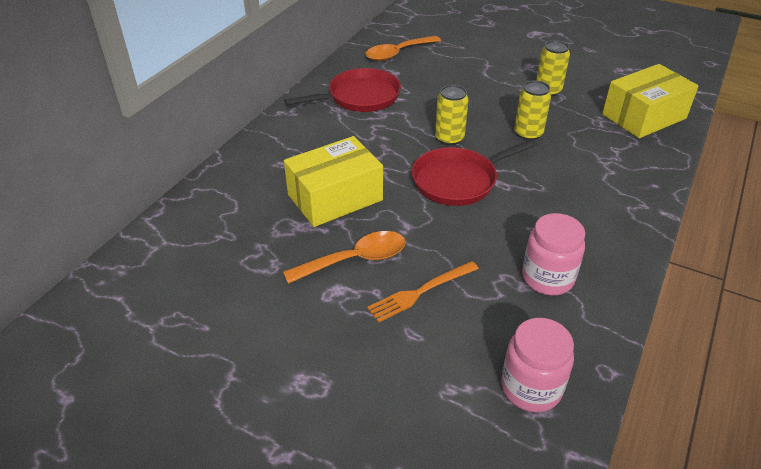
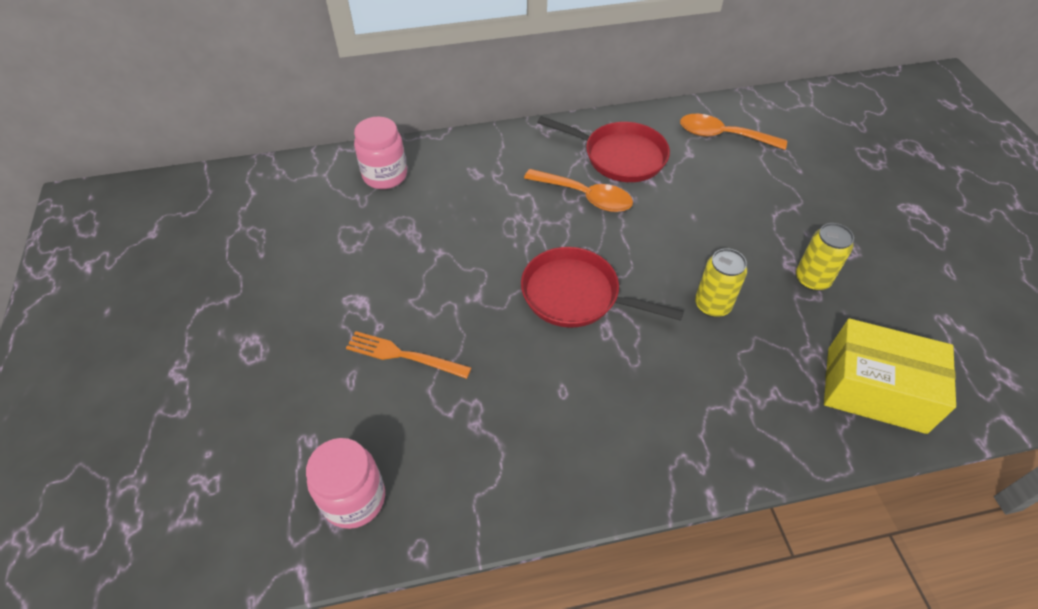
camera: 50 degrees right, 10 degrees up
(335, 197) = (466, 229): yellow box -> none
(355, 260) = (403, 290): orange spoon -> orange spoon (585, 196)
(449, 138) = (632, 251): yellow can -> none
(547, 278) = (504, 439): pink jar -> pink jar (385, 175)

